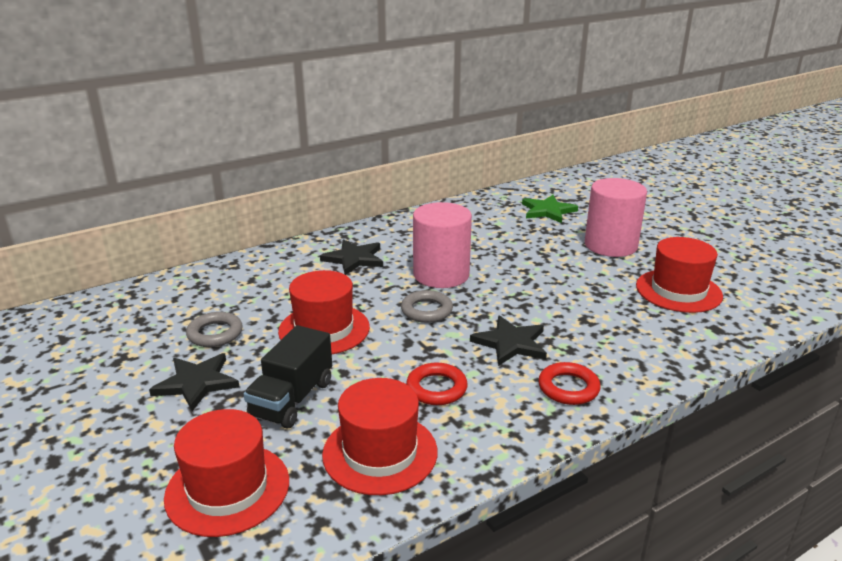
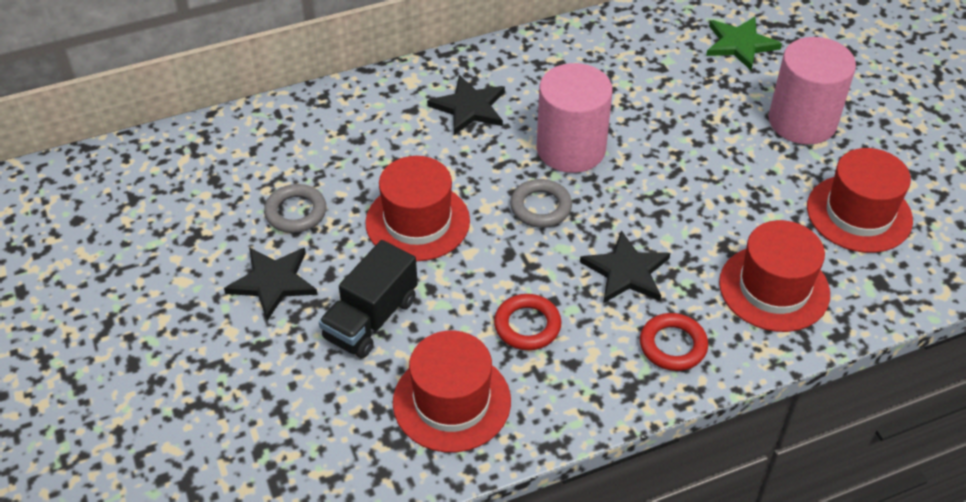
camera: 10 degrees right, 20 degrees up
(227, 489) = (297, 422): red hat -> red hat (774, 288)

